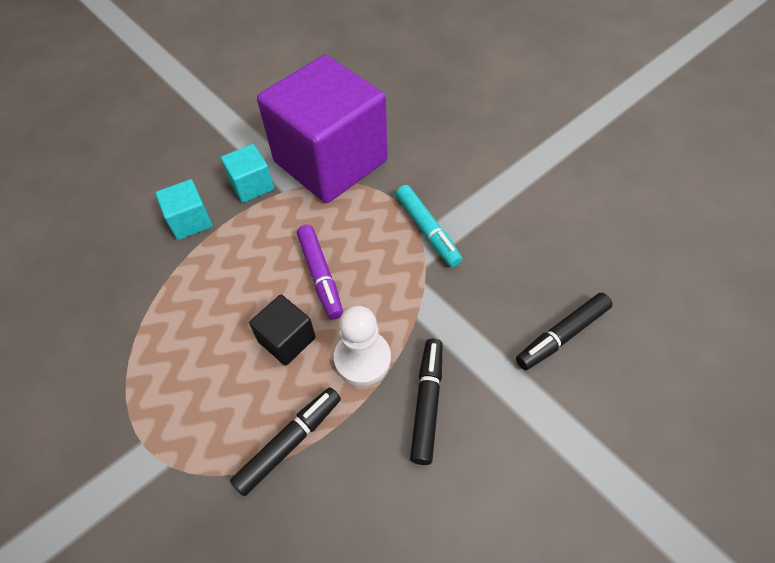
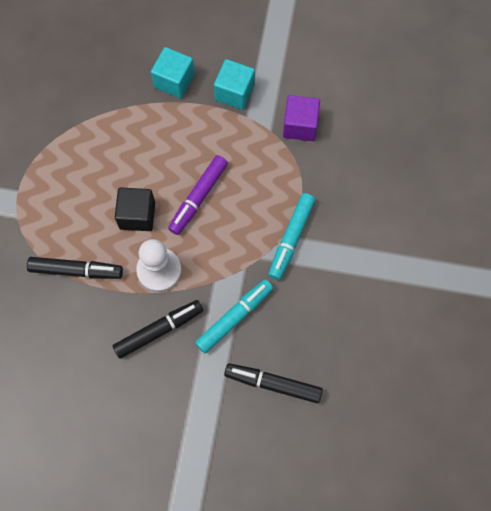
camera: 50 degrees right, 15 degrees up
(330, 161) = (300, 126): purple cube -> purple cube, size x0.41
(468, 324) = (234, 317): none -> turquoise marker

